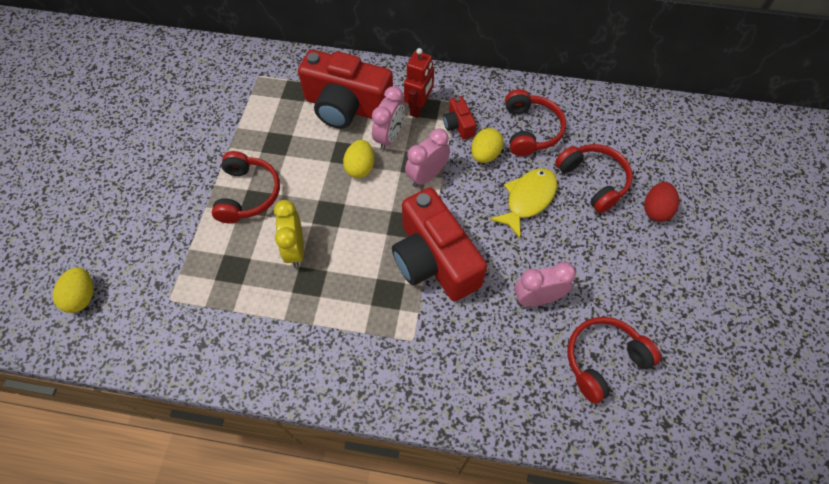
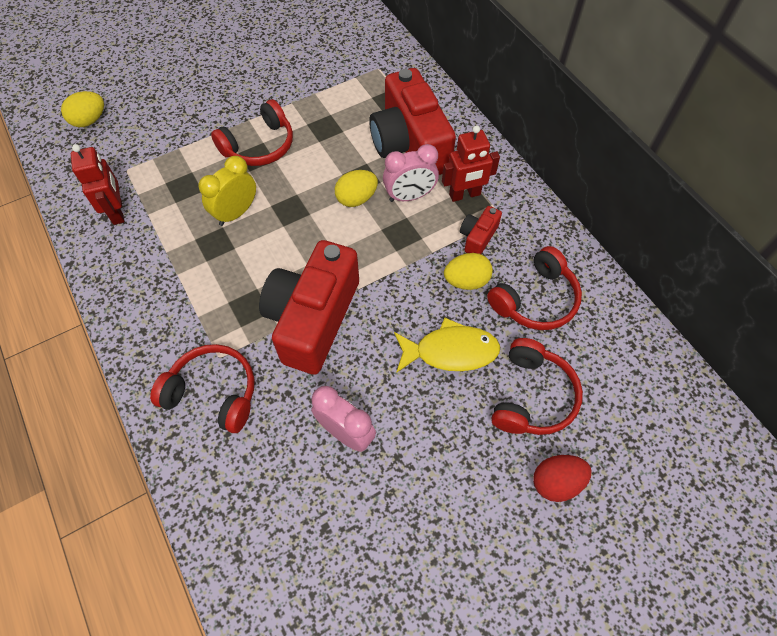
camera: 50 degrees right, 0 degrees up
(207, 331) = (118, 212): none -> red robot
(427, 176) = (396, 252): pink clock -> none
(603, 360) = (327, 541): red headphones -> red headphones (213, 393)

